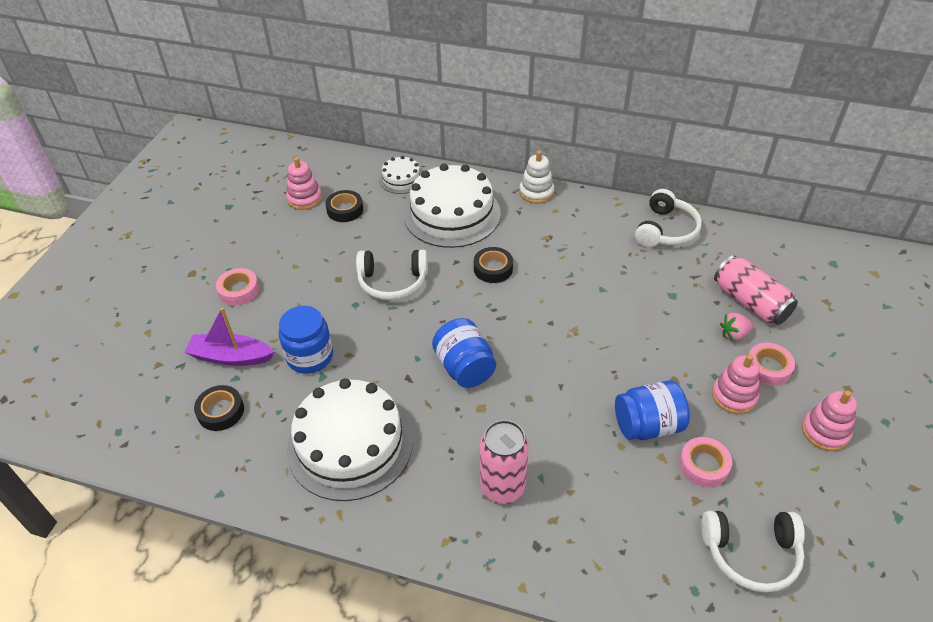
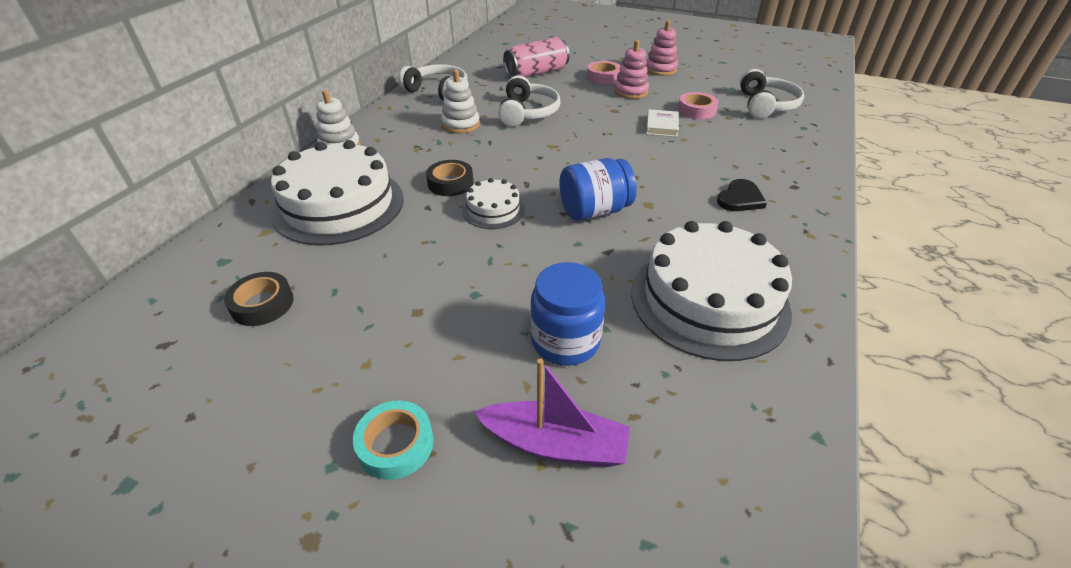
camera: 85 degrees left, 5 degrees down
(221, 411) = (670, 449): black tape -> none
(231, 357) = (555, 444): purple boat -> purple boat turned 90 degrees counterclockwise
(239, 290) = (395, 444): pink tape -> turquoise tape
(305, 199) = (196, 355): pink stacking toy -> none
(392, 282) = (443, 259): white headphones -> white headphones (527, 113)
(401, 179) = (233, 244): white cake -> white cake (493, 210)
(502, 487) = (740, 199): pink can -> black heart
(599, 258) = (461, 124): none -> white stacking toy
(647, 425) = (661, 126): blue jar -> white book
(734, 334) = (569, 83): pink strawberry -> none

